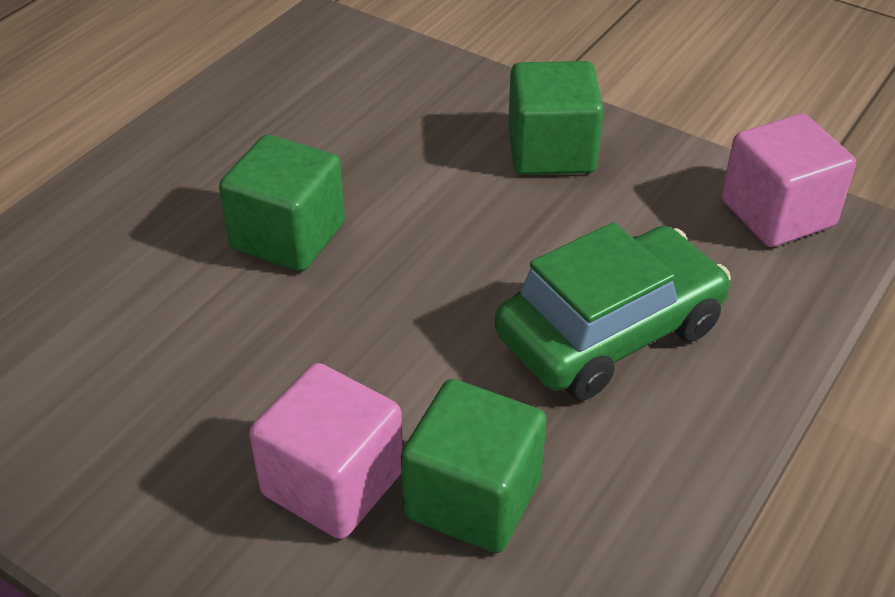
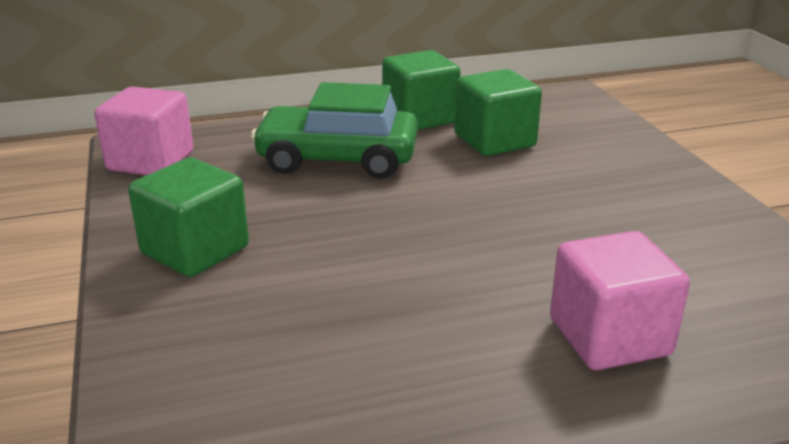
camera: 140 degrees left, 15 degrees down
(288, 236) = (468, 287): green cube -> green cube (419, 118)
(332, 483) = (561, 168): pink cube -> pink cube (609, 337)

